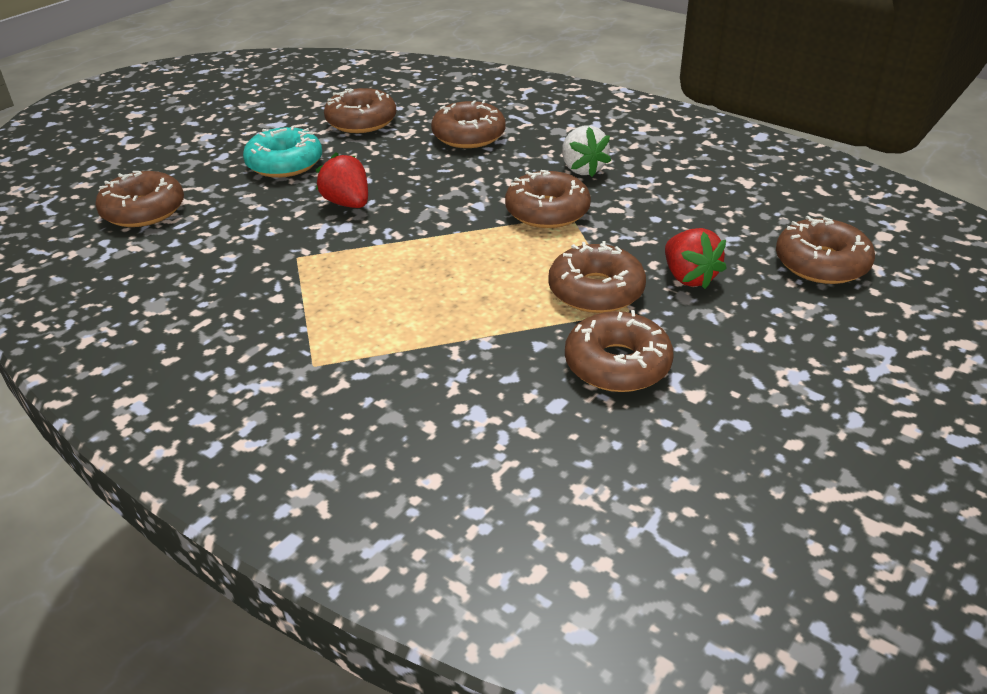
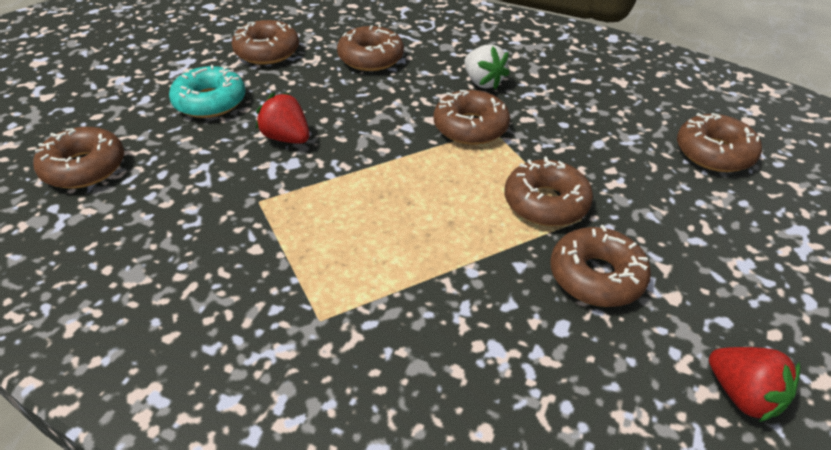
camera: 15 degrees left, 5 degrees up
(689, 277) = (617, 179): red strawberry -> red strawberry (743, 395)

